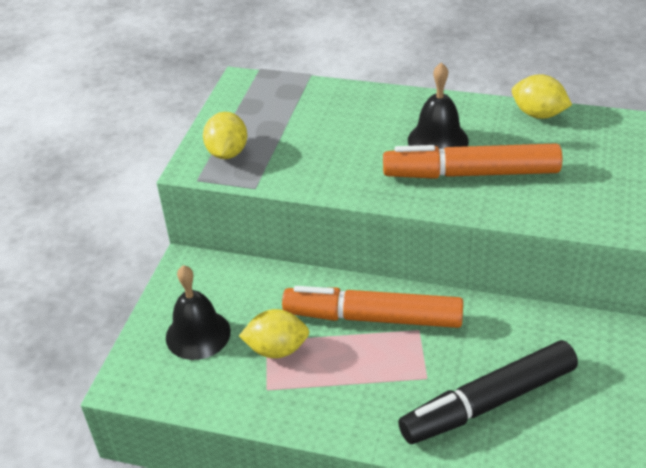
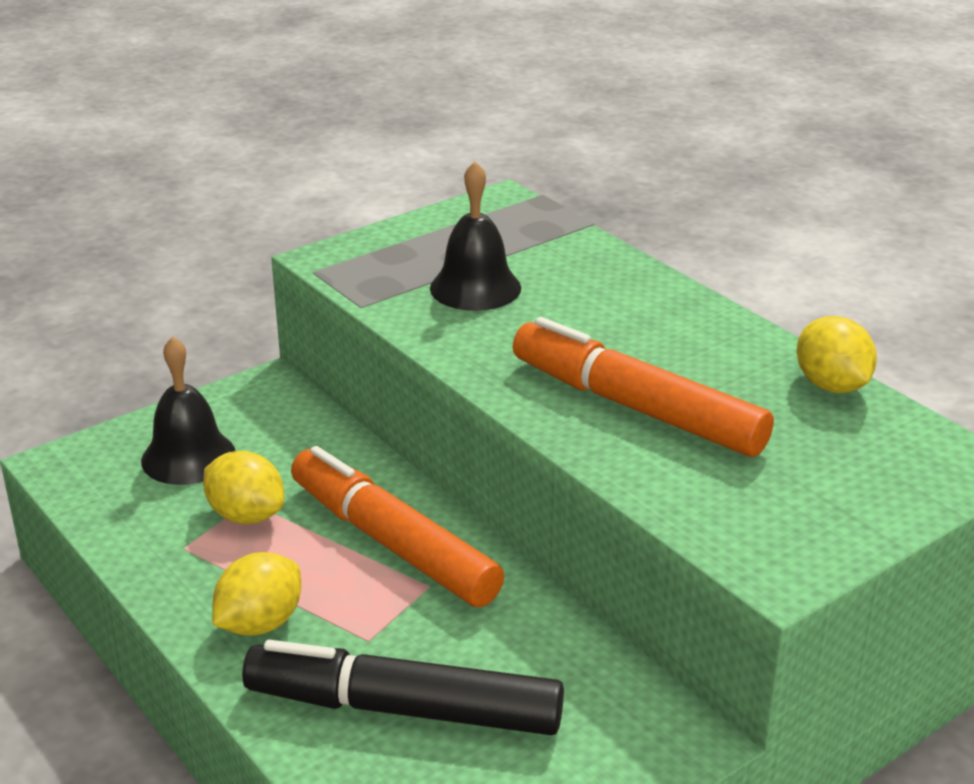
camera: 35 degrees right, 10 degrees down
(227, 153) = (382, 260): yellow lemon -> yellow lemon (260, 623)
(438, 140) = (648, 354): black bell -> black bell (475, 288)

